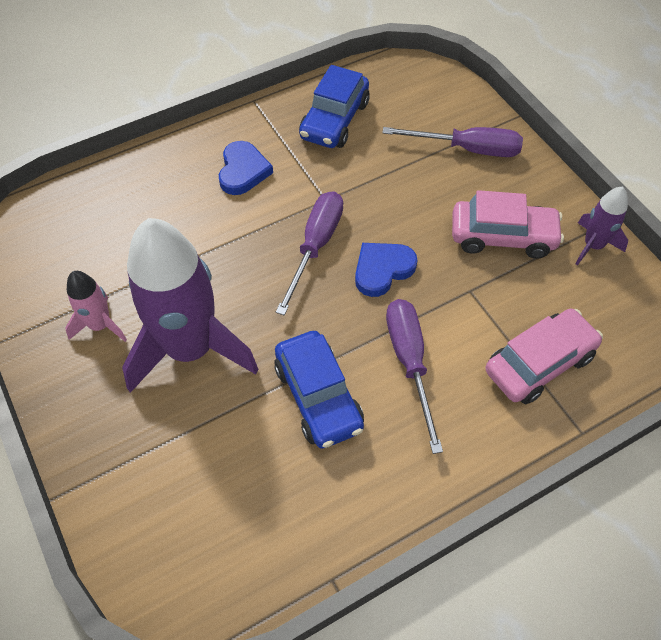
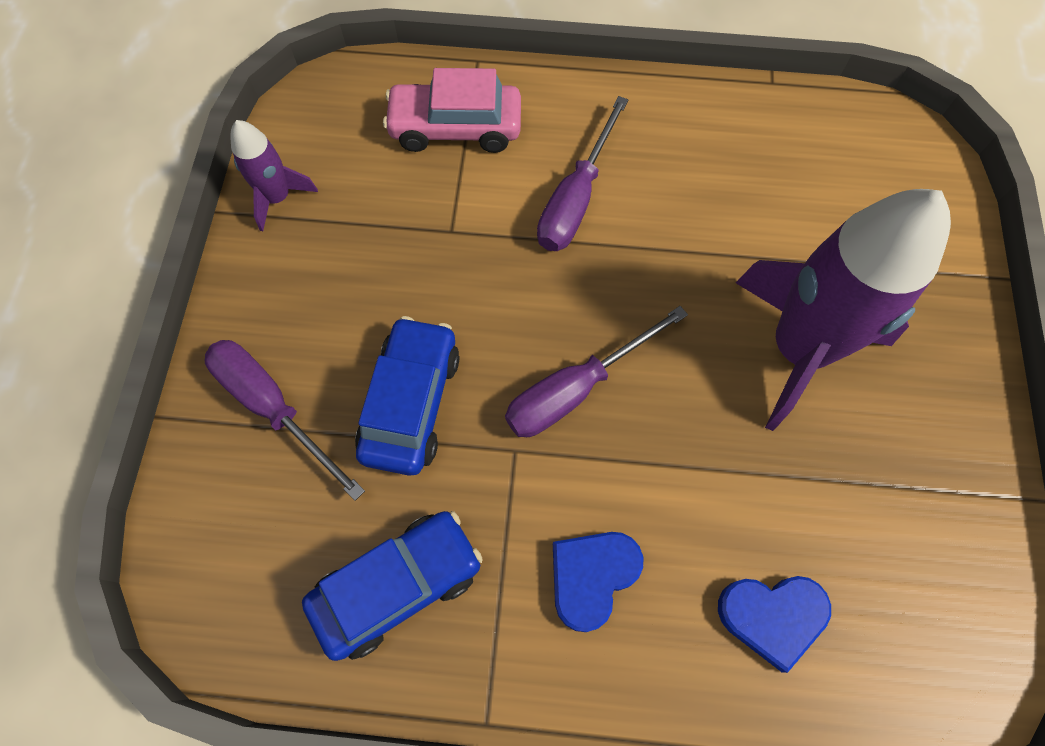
camera: 145 degrees left, 10 degrees up
(100, 325) = (896, 444): pink rocket -> none
(318, 397) = (690, 220): blue car -> blue car (411, 403)
(382, 270) = (522, 310): blue heart -> blue heart (772, 616)
(502, 237) = (357, 266): pink car -> none

